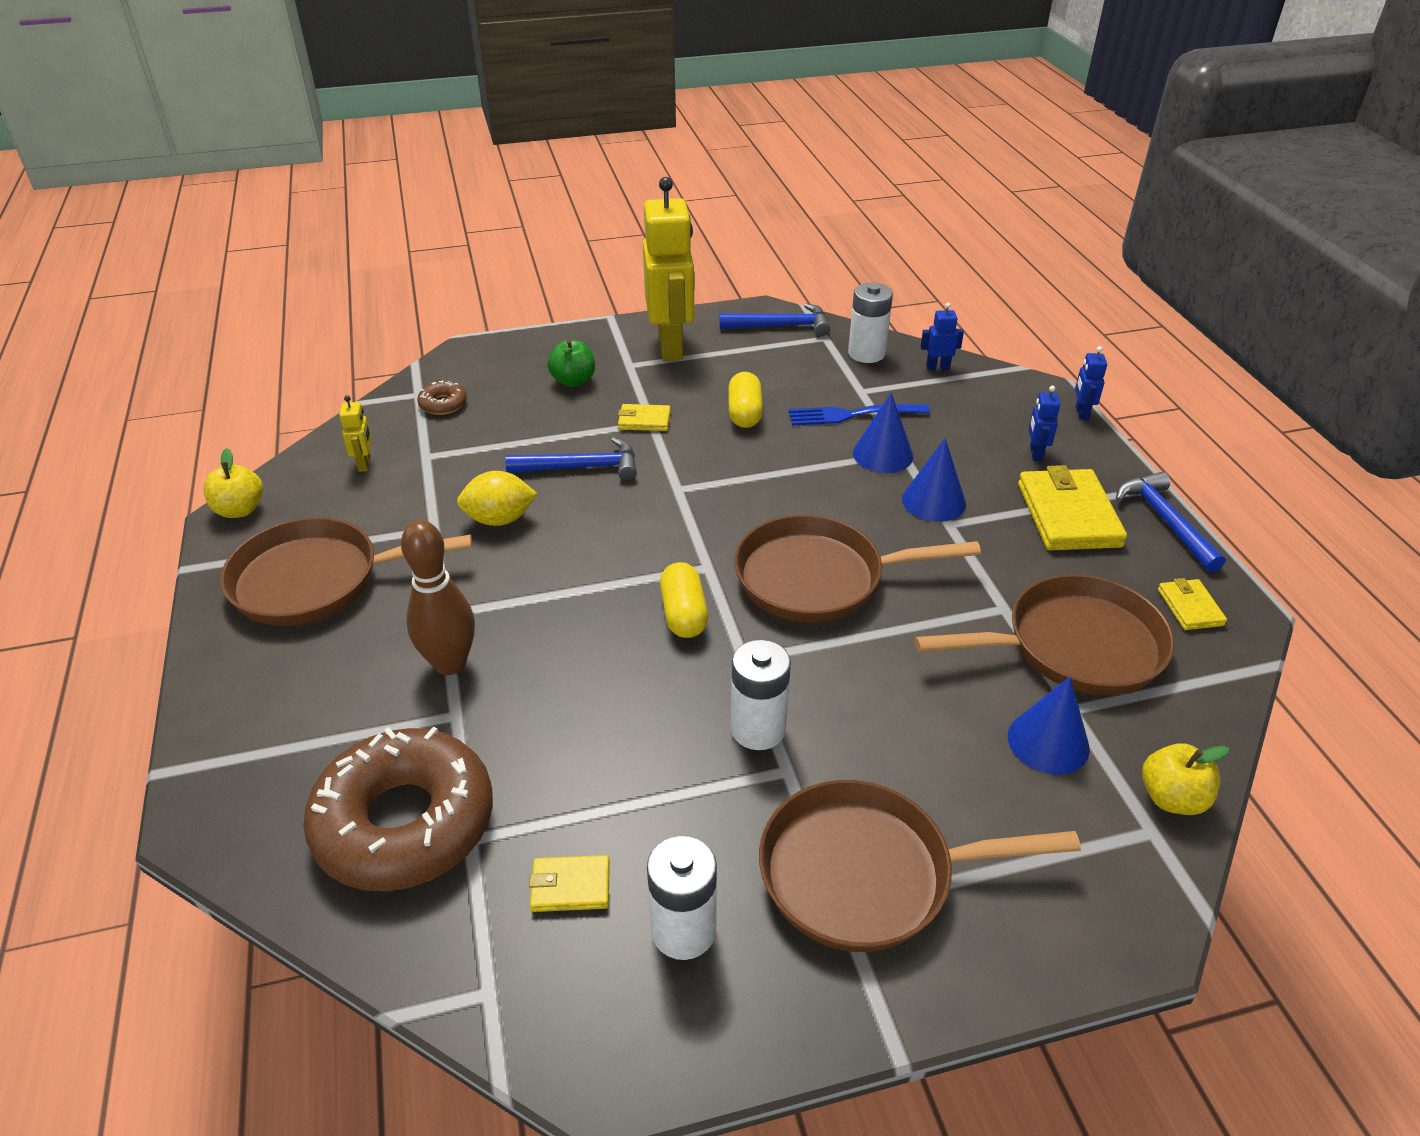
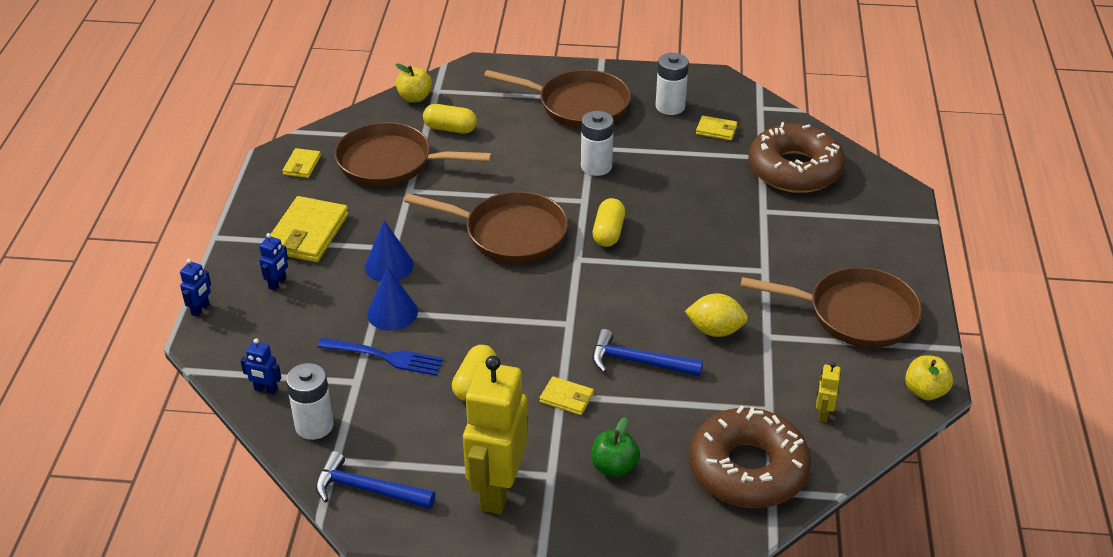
camera: 160 degrees left, 0 degrees up
(443, 404) = (748, 469): brown donut -> brown donut, size x2.48
(450, 663) = (764, 238): brown bowling pin -> none
(1048, 742) = (450, 128): blue cone -> yellow capsule
(1165, 521) = (250, 214): blue hammer -> none

